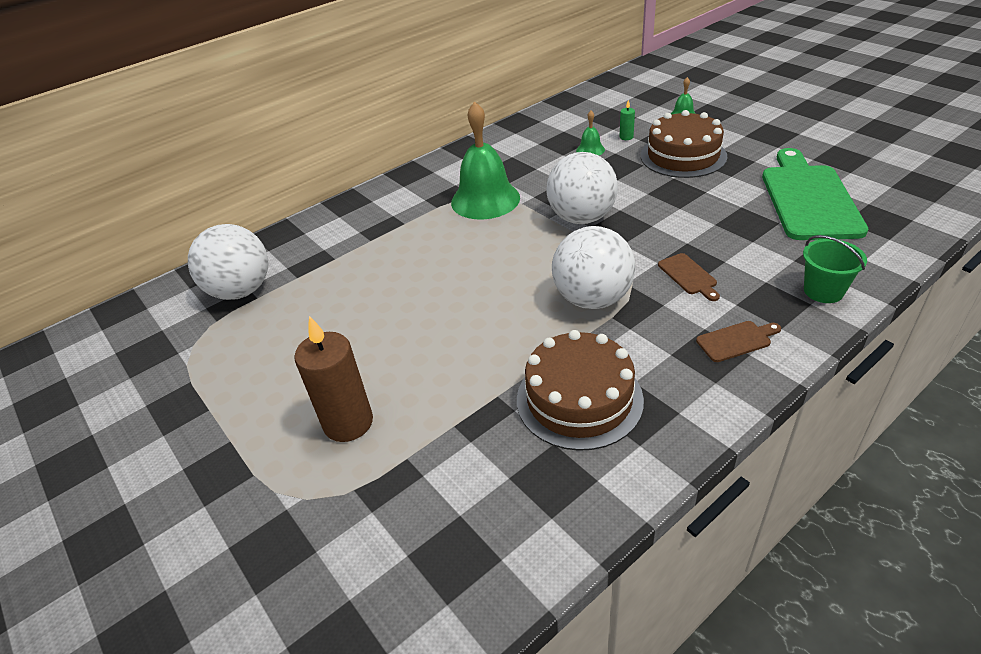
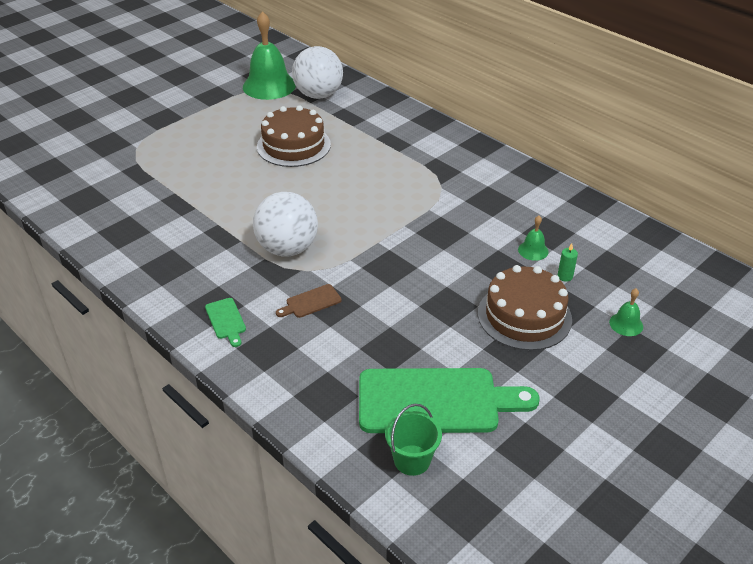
camera: 80 degrees right, 0 degrees up
(348, 423) = (186, 154): brown candle -> none
(485, 200) = (434, 189): green bell -> green bell (269, 86)
(579, 399) = (184, 241): brown cake -> brown cake (293, 145)
(581, 218) = (403, 244): white ball -> none
(736, 340) = (226, 320): brown cutting board -> green cutting board
(823, 291) = (279, 382): green bucket -> green bucket (412, 460)

